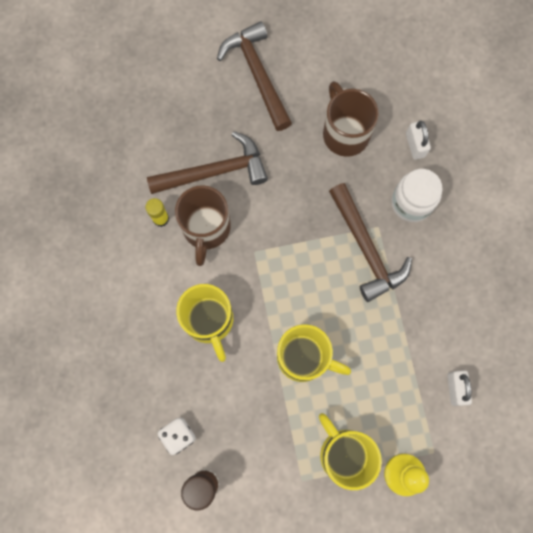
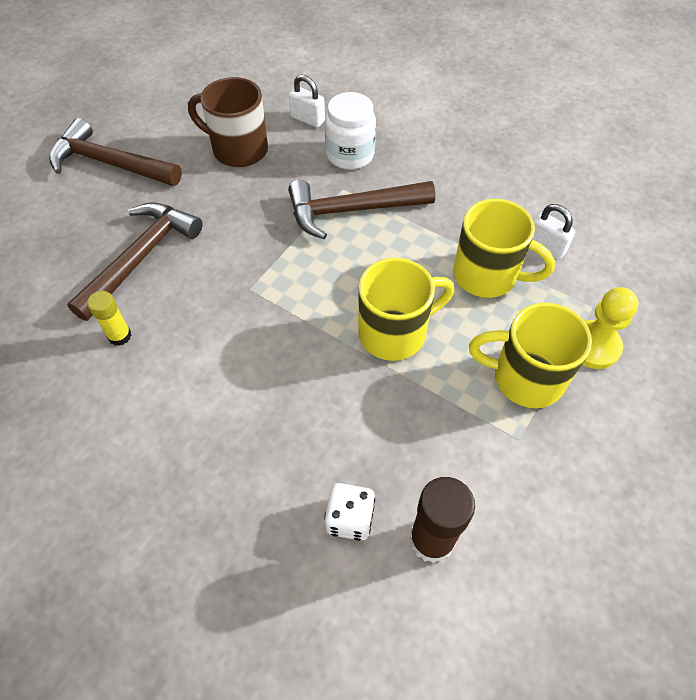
camera: 45 degrees left, 20 degrees down
(206, 229) = (180, 308): brown mug -> none
(209, 321) = (267, 381): yellow mug -> yellow mug (487, 276)
(366, 249) = (351, 210): brown hammer -> brown hammer turned 150 degrees clockwise

